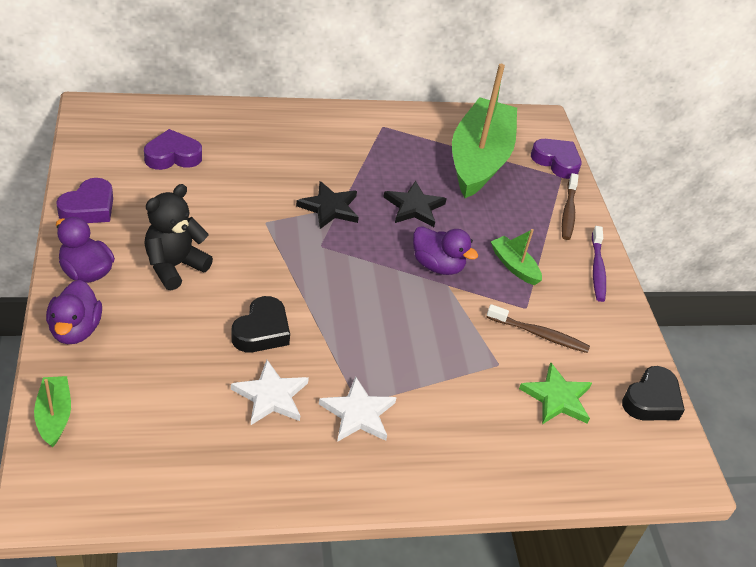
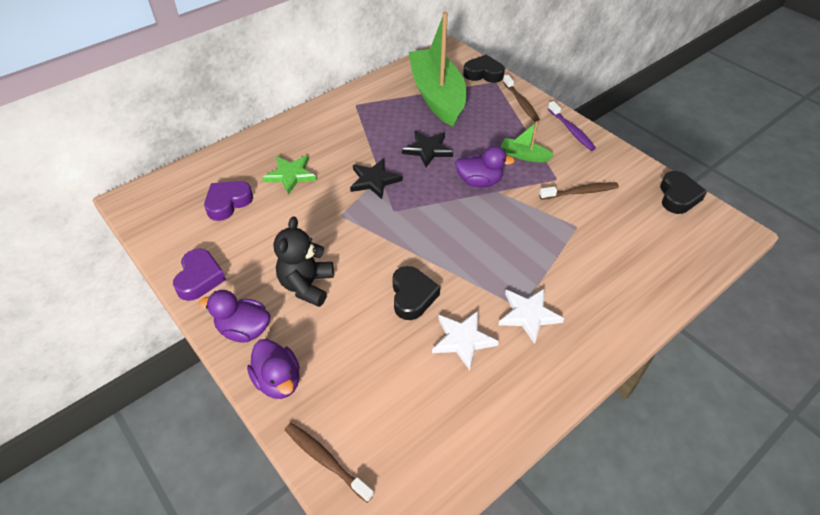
camera: 25 degrees left, 5 degrees up
(54, 416) = (326, 460): green boat -> brown toothbrush
(556, 162) = (483, 73): purple heart -> black heart
(557, 398) = (629, 227): green star -> green star (290, 175)

